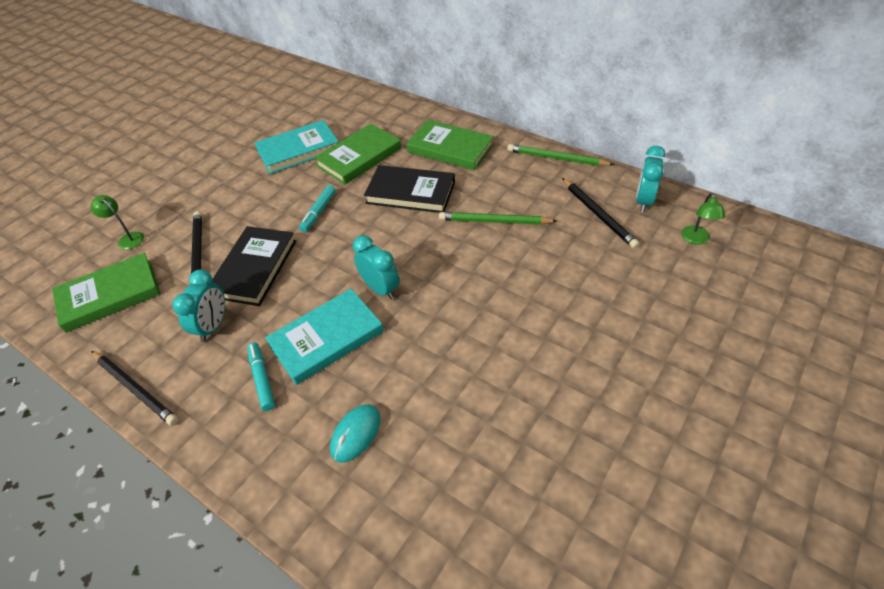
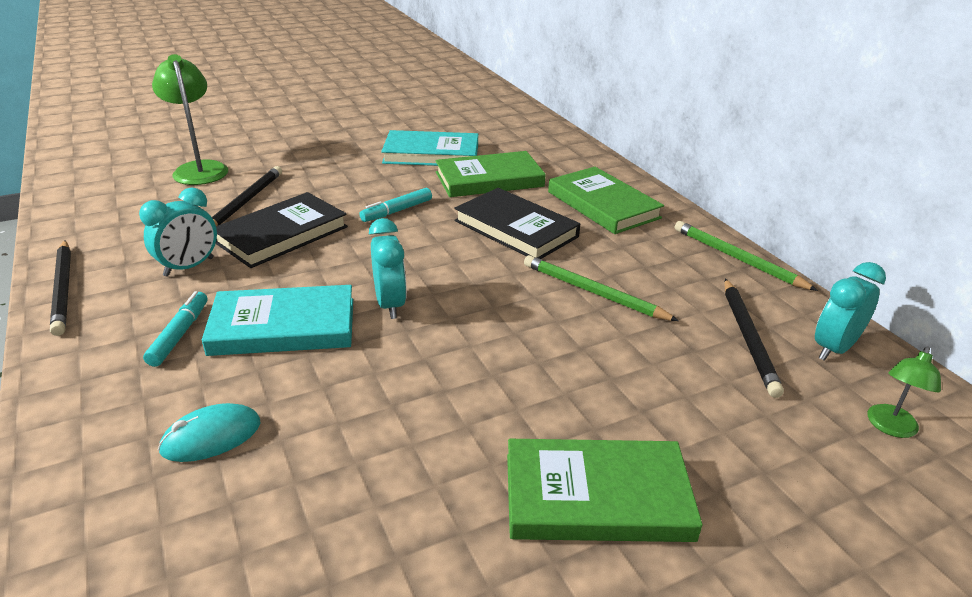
camera: 25 degrees right, 15 degrees down
(110, 295) = (133, 205): green book -> green book (597, 496)
(128, 238) = (199, 169): green lamp -> green lamp, size x1.81

